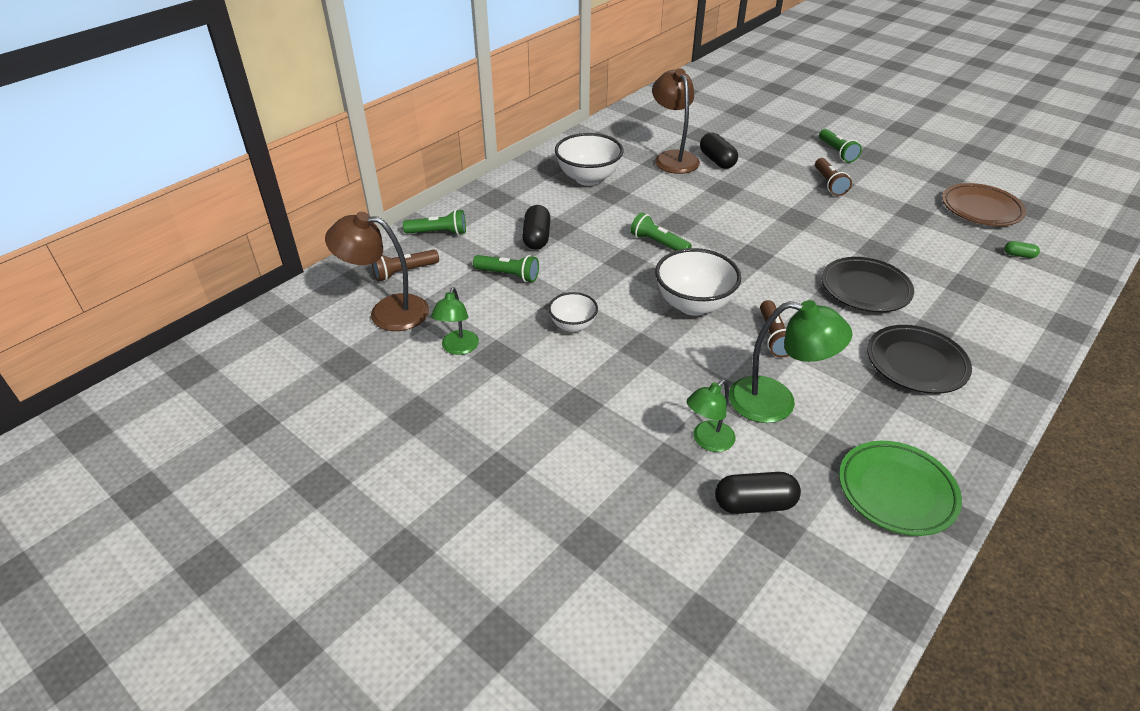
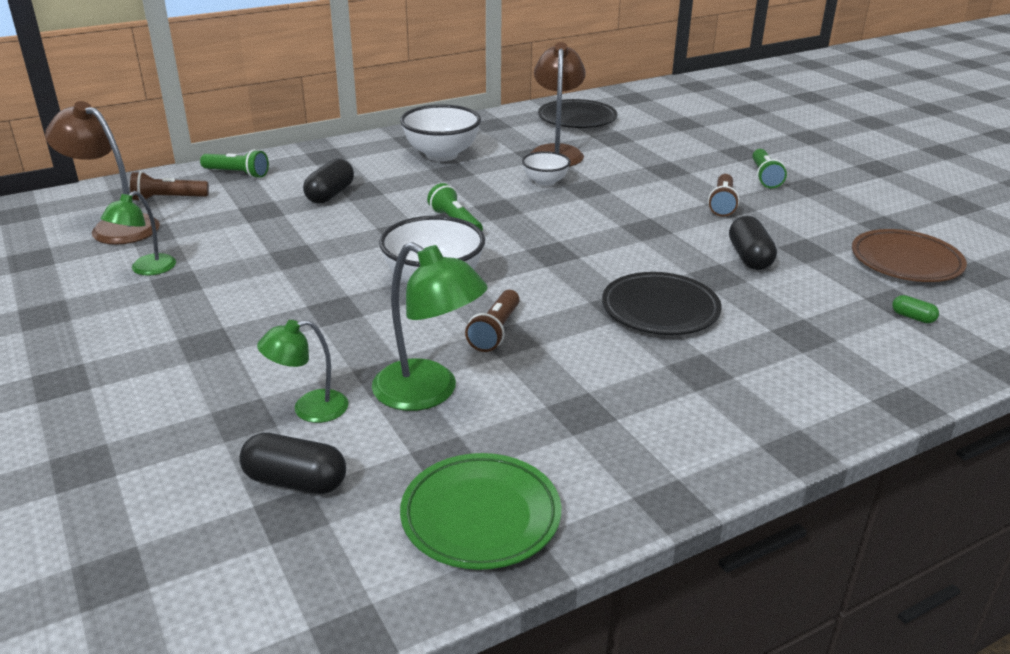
camera: 20 degrees right, 10 degrees down
(508, 275) = (265, 220): green flashlight -> none
(573, 325) = (282, 274): white bowl -> white bowl (545, 182)
(717, 160) = (605, 162): black capsule -> black capsule (749, 257)
(916, 363) = (648, 395): black plate -> black plate (577, 119)

